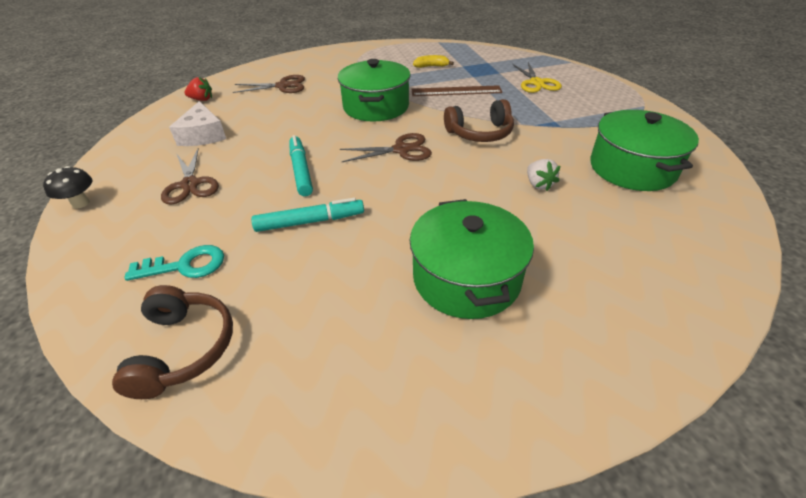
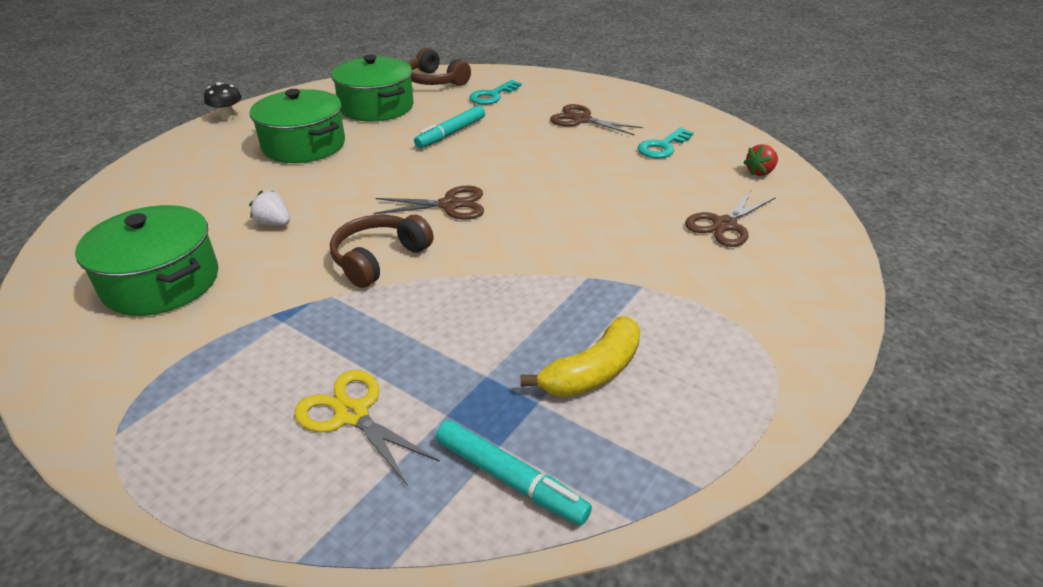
camera: 140 degrees right, 5 degrees down
(81, 203) = (625, 90): black mushroom -> black mushroom (228, 117)
(203, 135) = (662, 147): white cheese -> turquoise key
(301, 170) = (516, 156): turquoise marker -> turquoise marker (510, 479)
(376, 107) = (554, 244): green pot -> green pot (376, 107)
(401, 150) = (450, 205): brown scissors -> brown scissors turned 135 degrees counterclockwise
(431, 66) = (593, 371): yellow banana -> yellow banana, size x1.62
(456, 91) = (480, 322): brown ruler -> none

